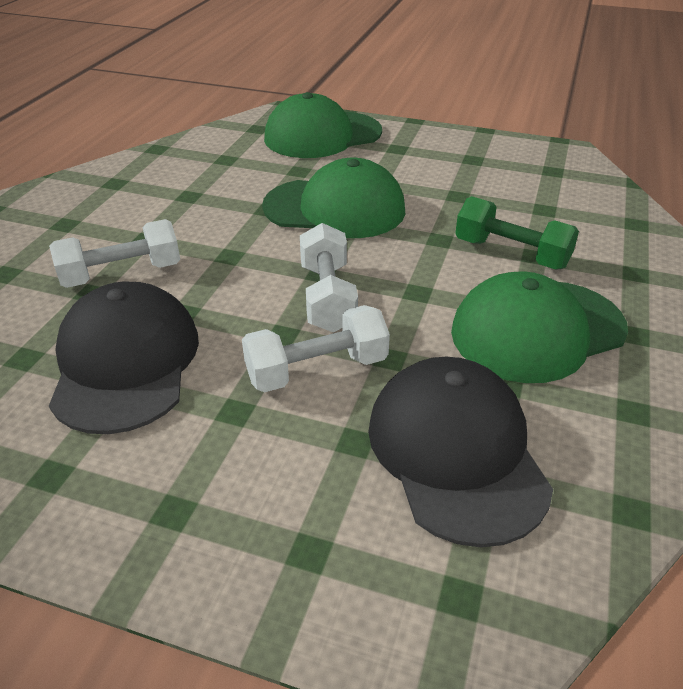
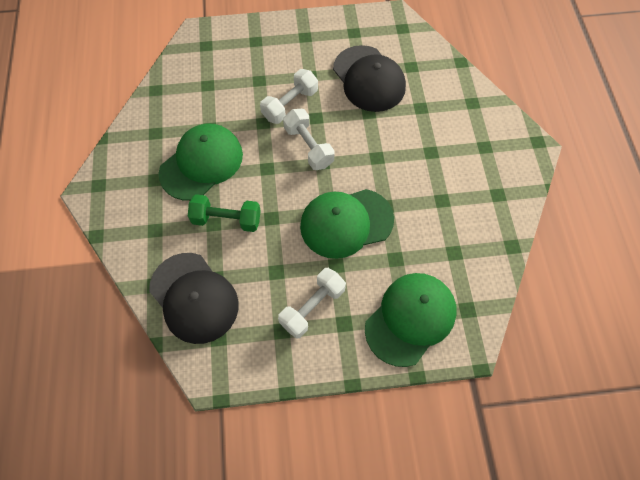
camera: 155 degrees right, 25 degrees up
(122, 274) = (417, 123): white dumbbell -> white dumbbell (312, 307)
(456, 452) = (220, 89): black cap -> black cap (194, 297)

